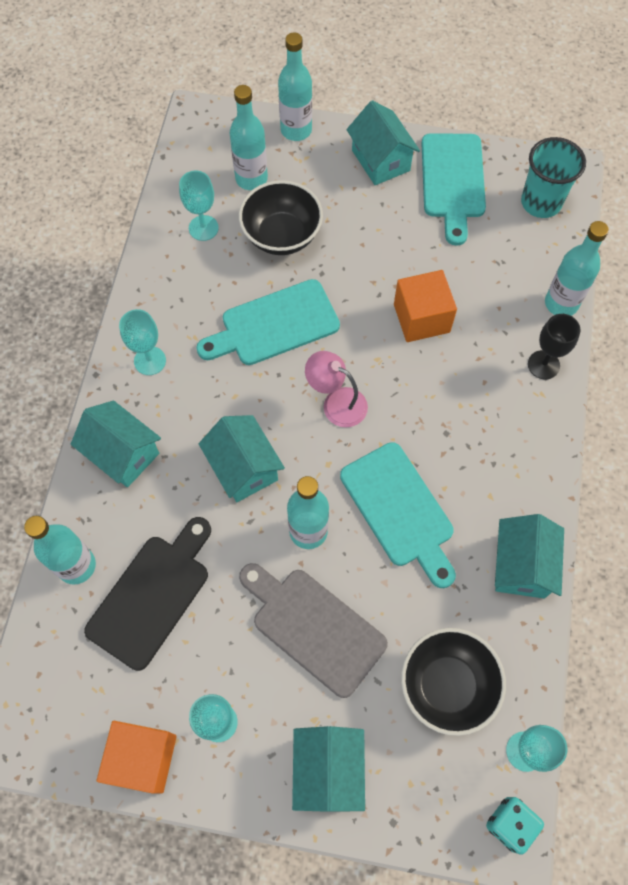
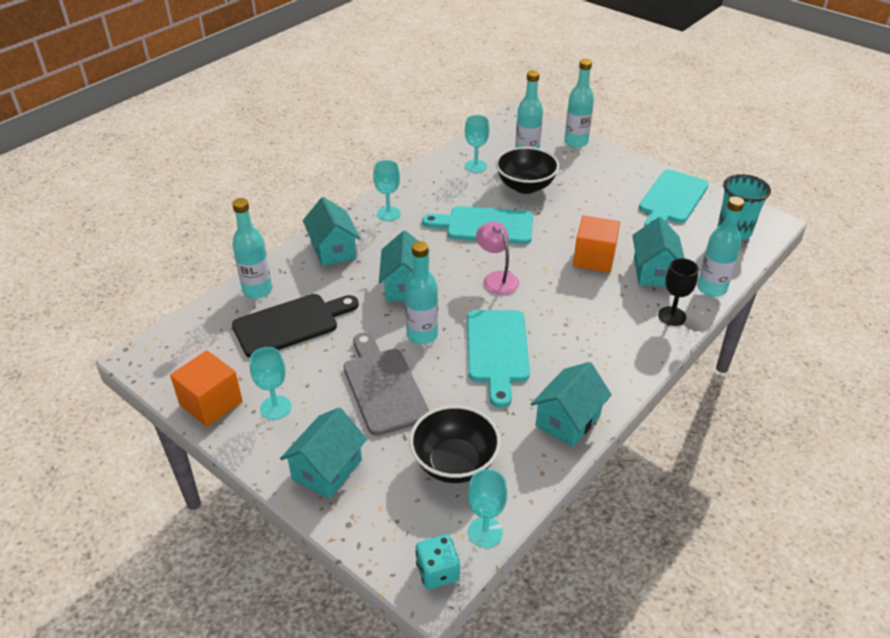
camera: 30 degrees right, 25 degrees down
(381, 160) = (625, 173): turquoise house -> turquoise house (654, 272)

